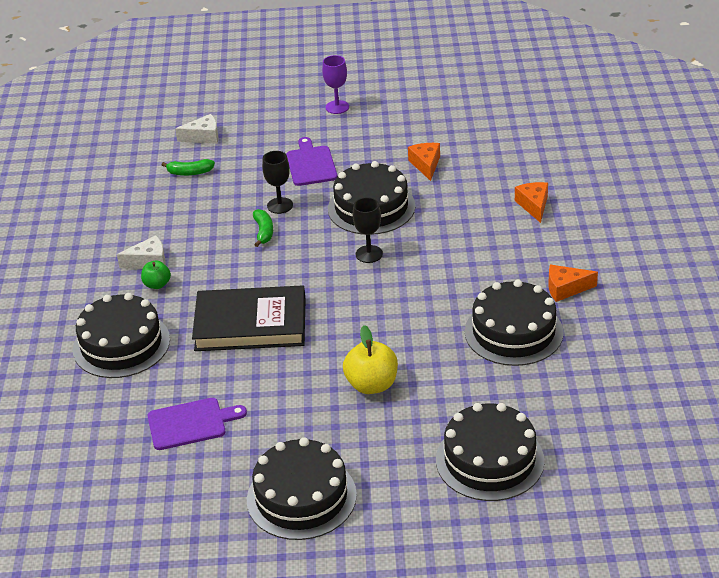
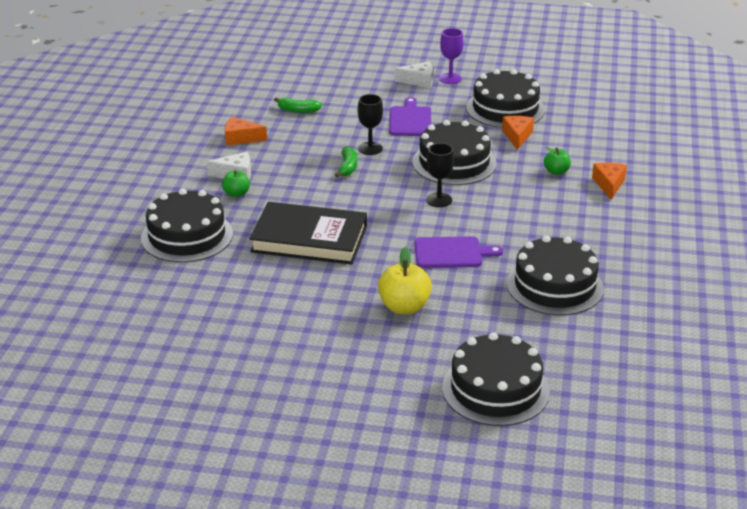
camera: 10 degrees right, 5 degrees down
(190, 423) = (225, 310): purple cutting board -> purple cutting board (451, 253)
(203, 137) = (320, 84): white cheese -> white cheese (419, 81)
(301, 497) = (305, 388): black cake -> black cake (505, 109)
(477, 199) = (556, 171): none -> green apple
(565, 288) = (617, 258): orange cheese -> orange cheese (240, 138)

